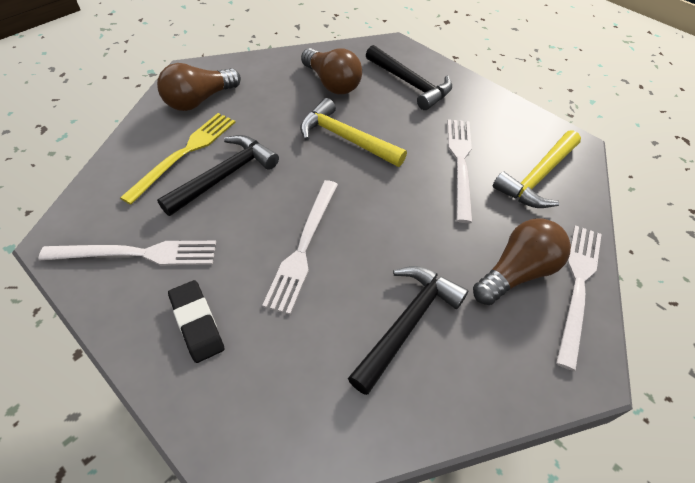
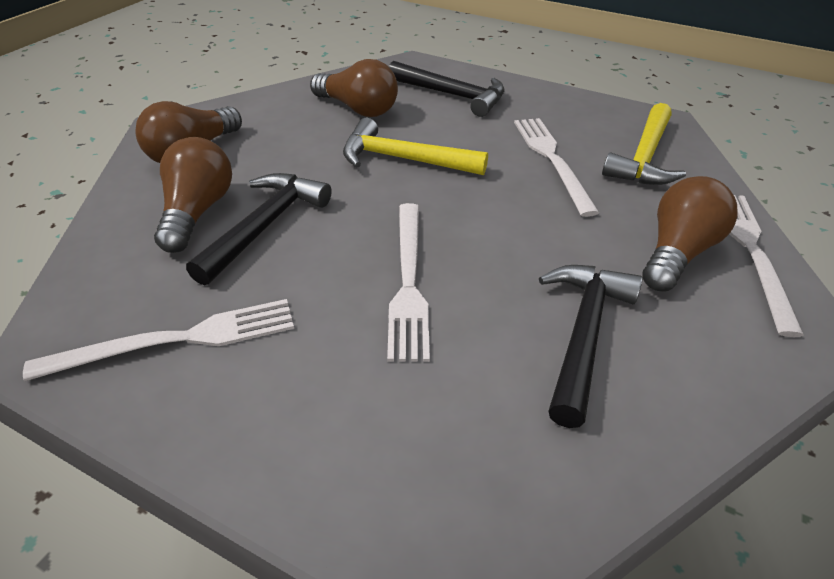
camera: 15 degrees left, 10 degrees down
(185, 153) = (197, 212): yellow fork -> brown light bulb
(197, 323) = (304, 403): black eraser -> none

